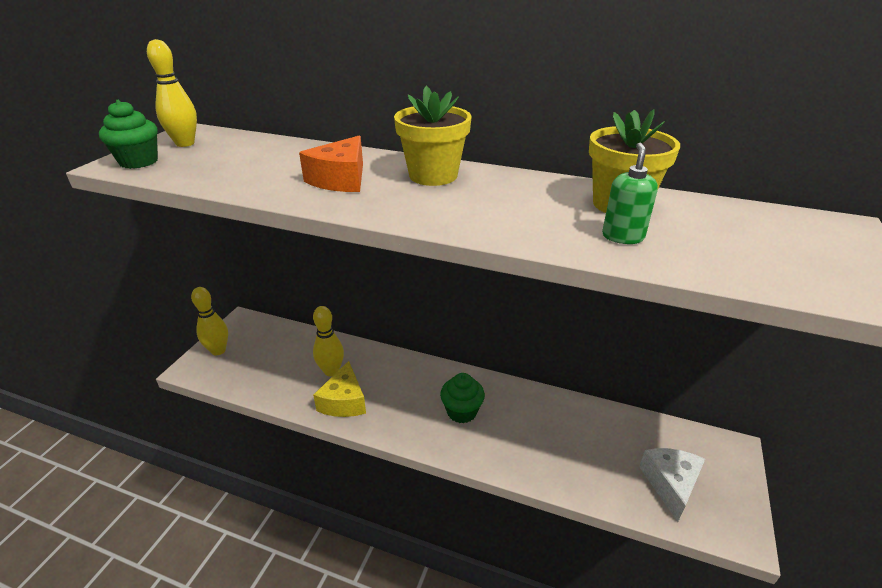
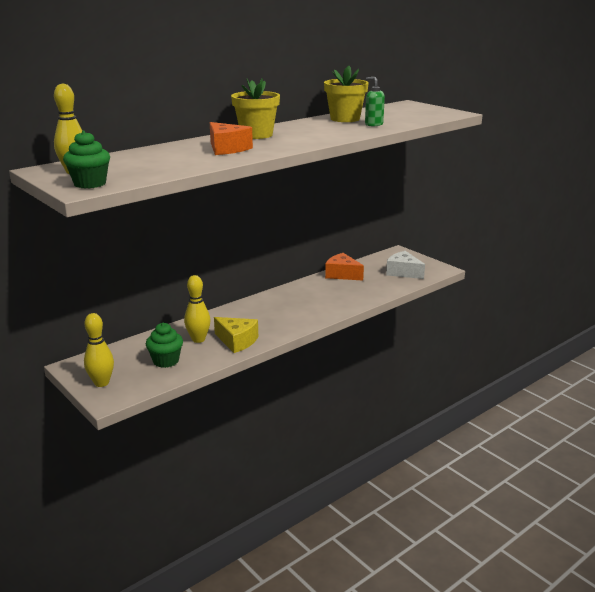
camera: 60 degrees left, 10 degrees down
(461, 412) = (295, 306): green cupcake -> green cupcake (166, 361)
(590, 417) = (342, 274): none -> orange cheese

